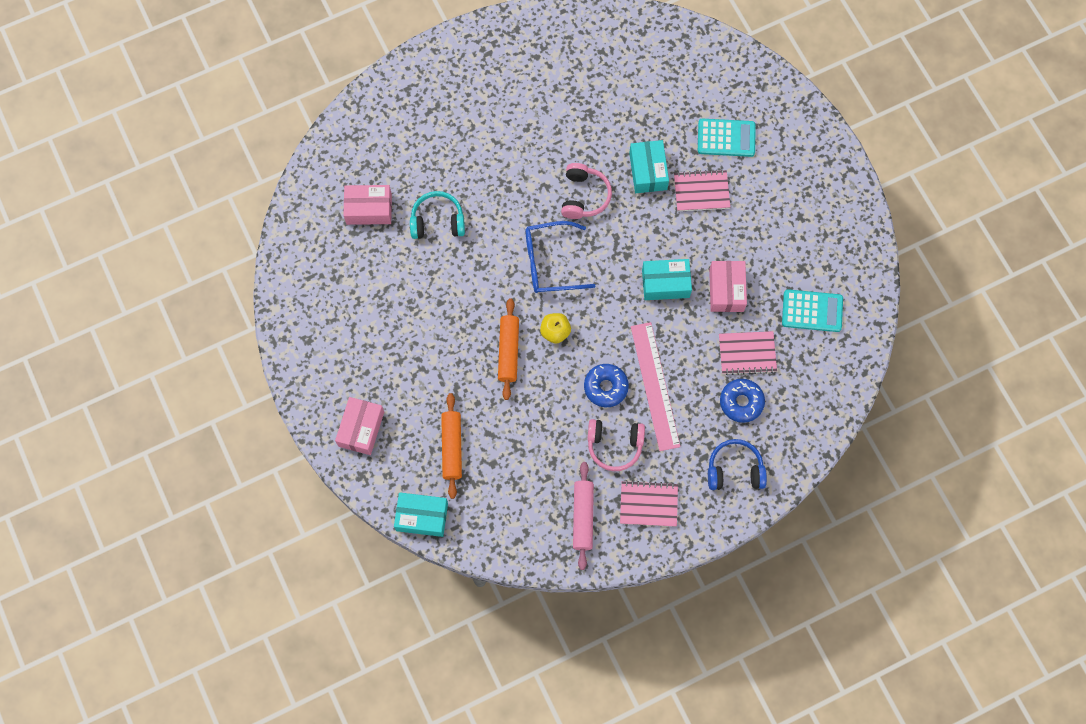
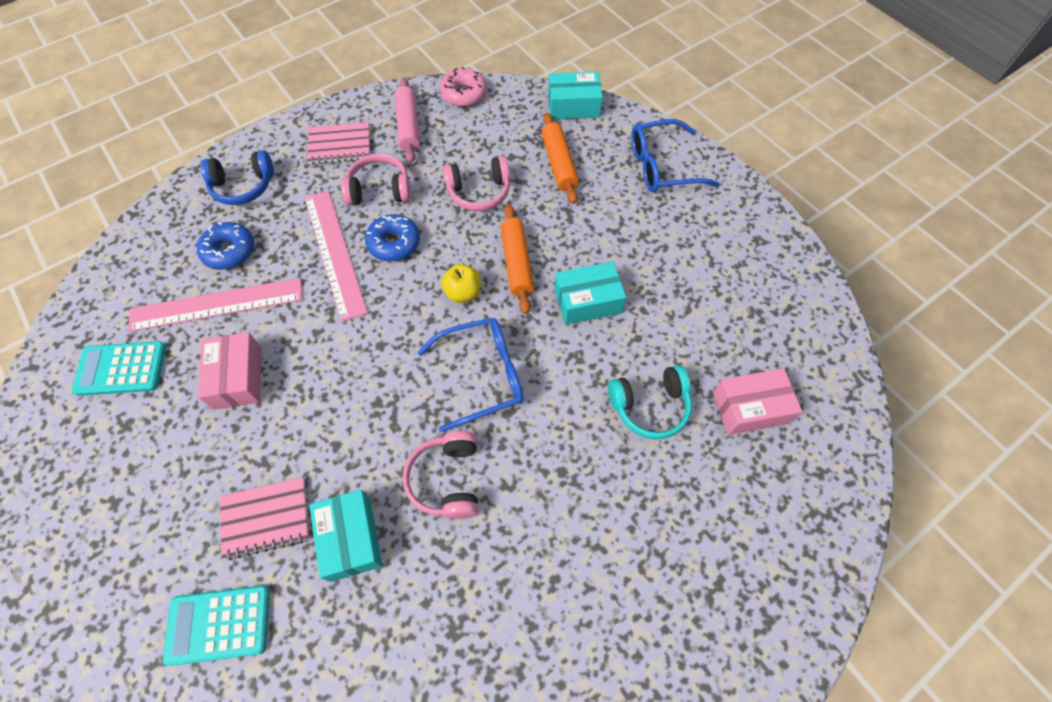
camera: 170 degrees right, 10 degrees down
(361, 429) = (662, 166): pink box -> blue glasses
(525, 551) = (464, 94): none -> pink donut
(528, 428) = (479, 192): none -> pink headphones
(665, 283) = (322, 373): turquoise box -> turquoise box (587, 301)
(747, 353) = (217, 304): pink notebook -> pink ruler

